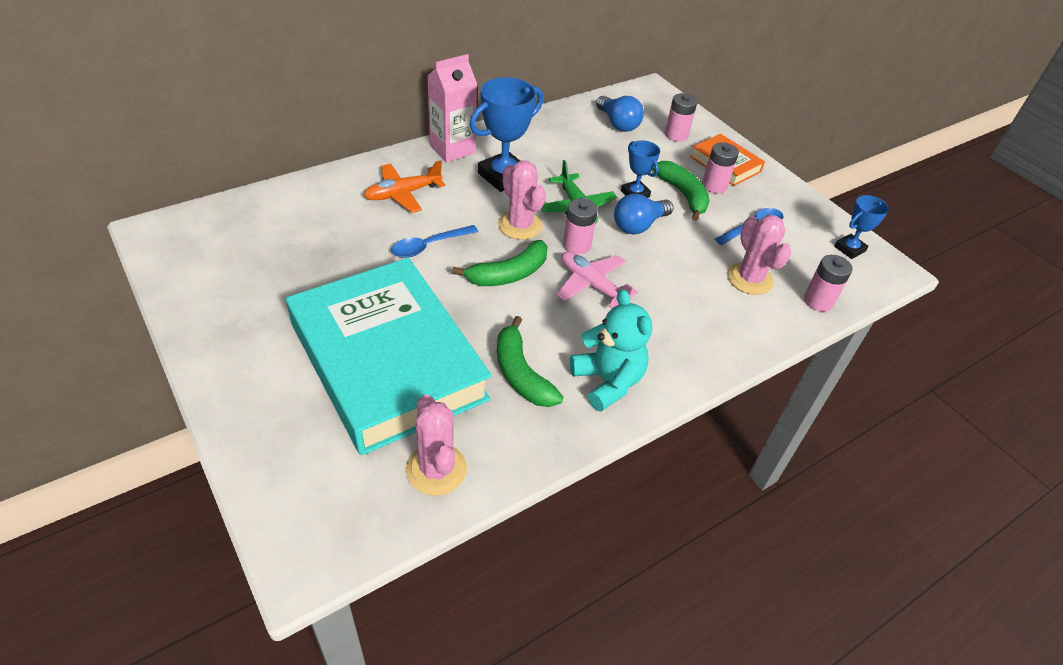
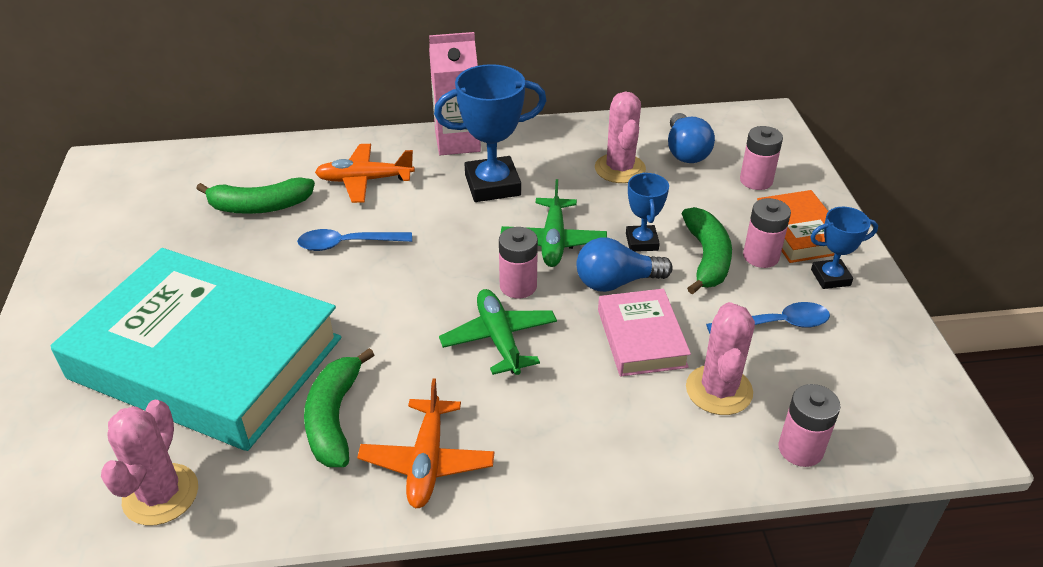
camera: 30 degrees right, 5 degrees down
(387, 361) = (206, 358): turquoise book -> turquoise book turned 60 degrees counterclockwise
(508, 274) = (410, 299): green banana -> green banana (259, 206)
(520, 225) = (467, 246): pink cactus -> pink cactus (620, 169)
(591, 285) = (499, 339): pink plane -> green plane
(607, 381) = (427, 461): turquoise teddy bear -> orange plane
(681, 259) = (641, 338): none -> pink book
(849, 249) = (907, 391): blue trophy -> blue trophy (830, 277)

